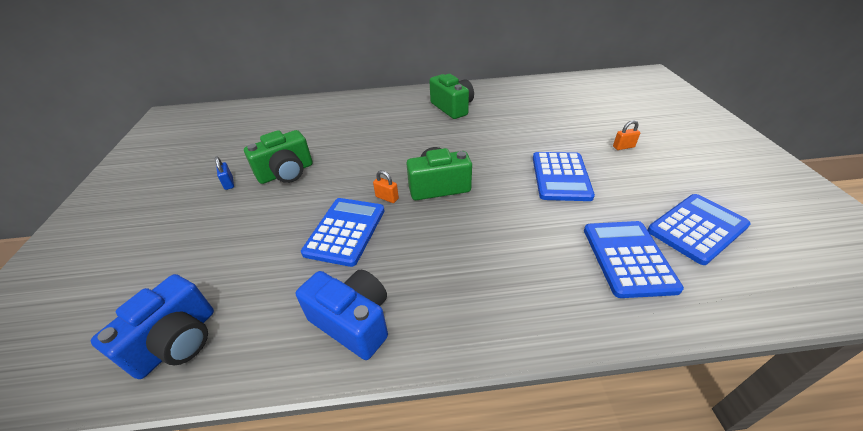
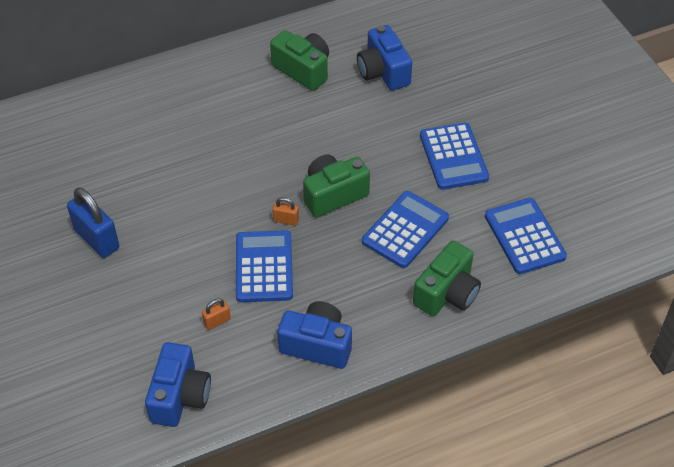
camera: 20 degrees left, 10 degrees up
(229, 183) = (97, 239): blue padlock -> blue padlock, size x2.07
(286, 173) = (154, 212): green camera -> green camera (447, 293)
(514, 116) = (383, 72): none -> blue camera
(623, 147) = (511, 102): orange padlock -> orange padlock (217, 321)
(697, 228) = (580, 193): blue calculator -> blue calculator (405, 230)

